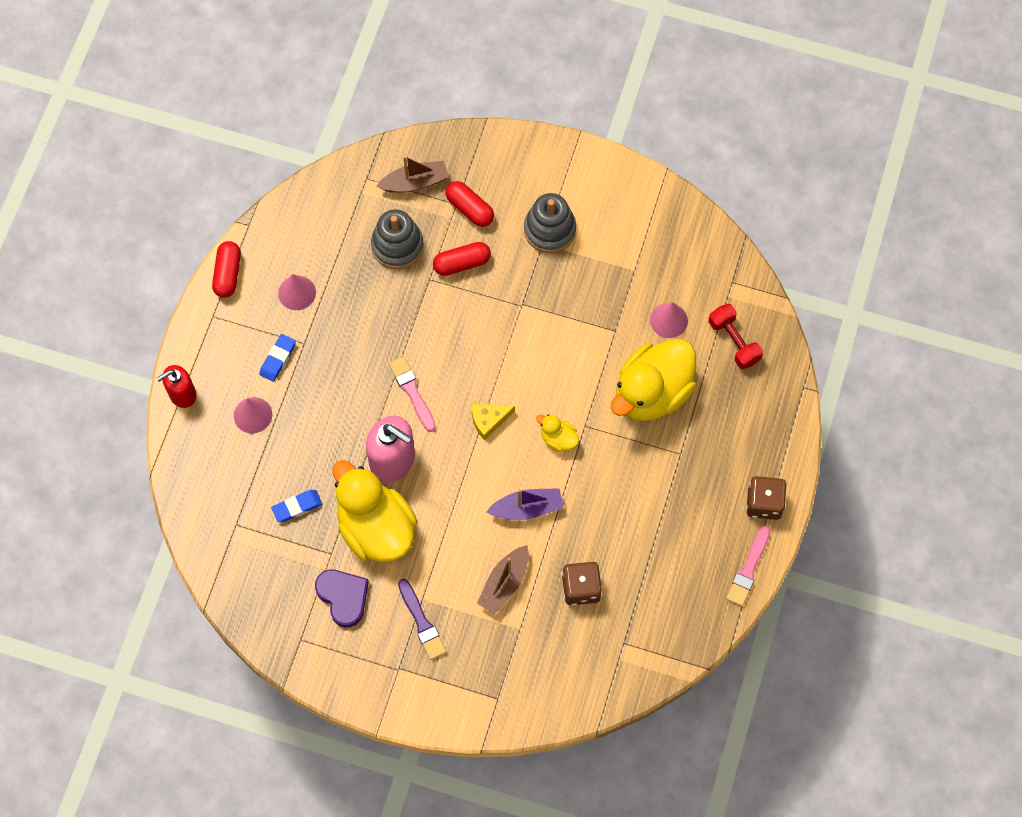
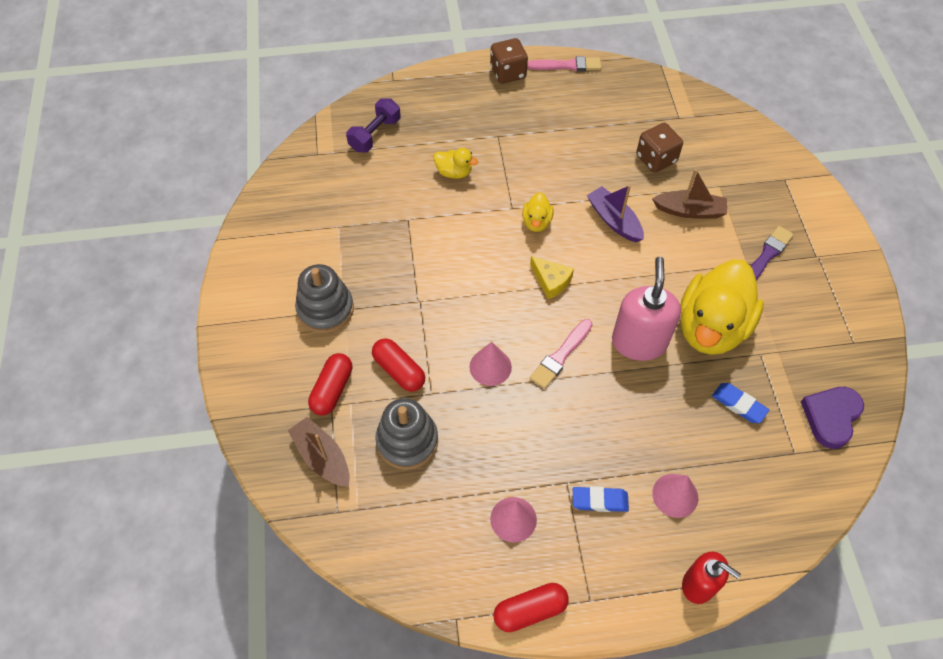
camera: 115 degrees left, 10 degrees down
(343, 597) = (791, 325): purple heart -> purple heart (831, 417)
(652, 393) = (454, 172): yellow duck -> yellow duck, size x0.44
(668, 320) = (377, 184): pink cone -> pink cone (490, 367)
(734, 341) = (375, 134): red dumbbell -> purple dumbbell

